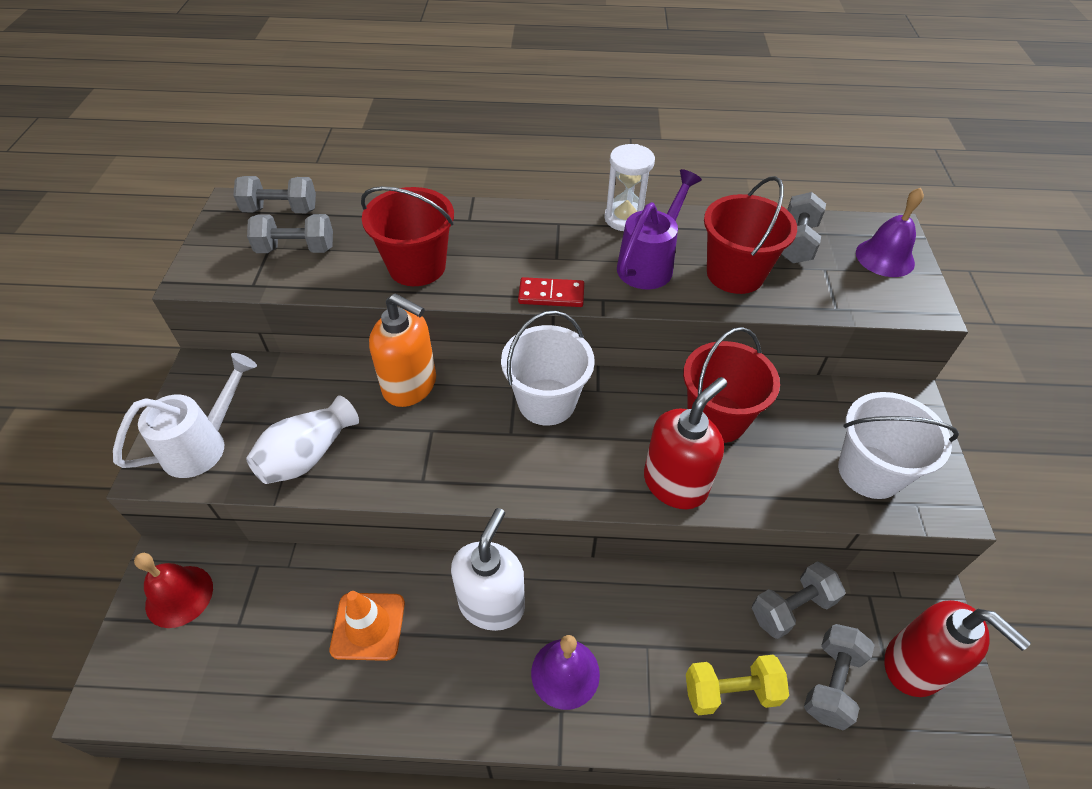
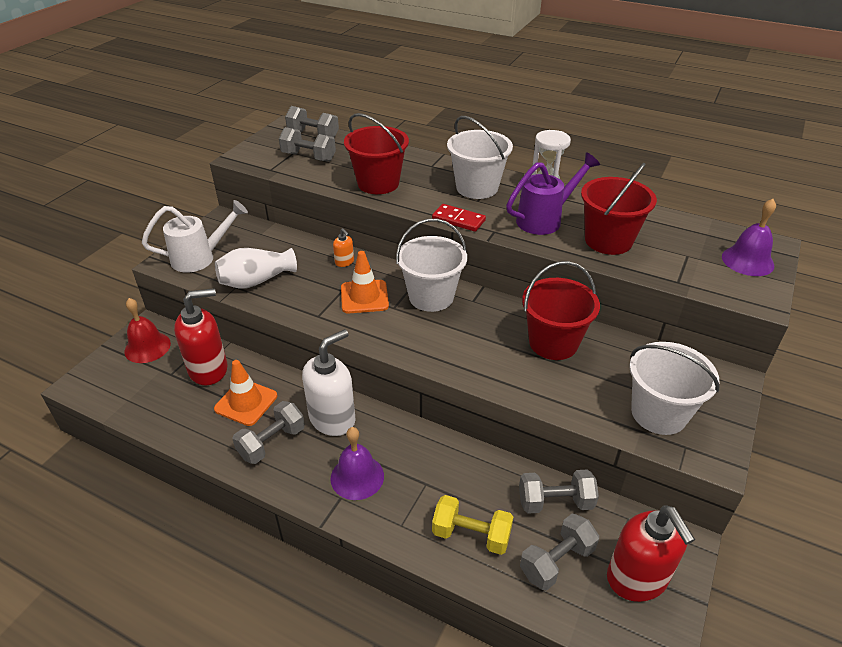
camera: 25 degrees right, 10 degrees down
(410, 386) = (344, 262): orange soap dispenser -> orange soap dispenser, size x0.44
(465, 430) = (364, 297): none -> orange traffic cone
(544, 239) = (477, 188): none -> white bucket
(675, 483) = (493, 371): red soap dispenser -> red soap dispenser (209, 369)
(796, 243) = (675, 234): grey dumbbell -> grey dumbbell (272, 442)

